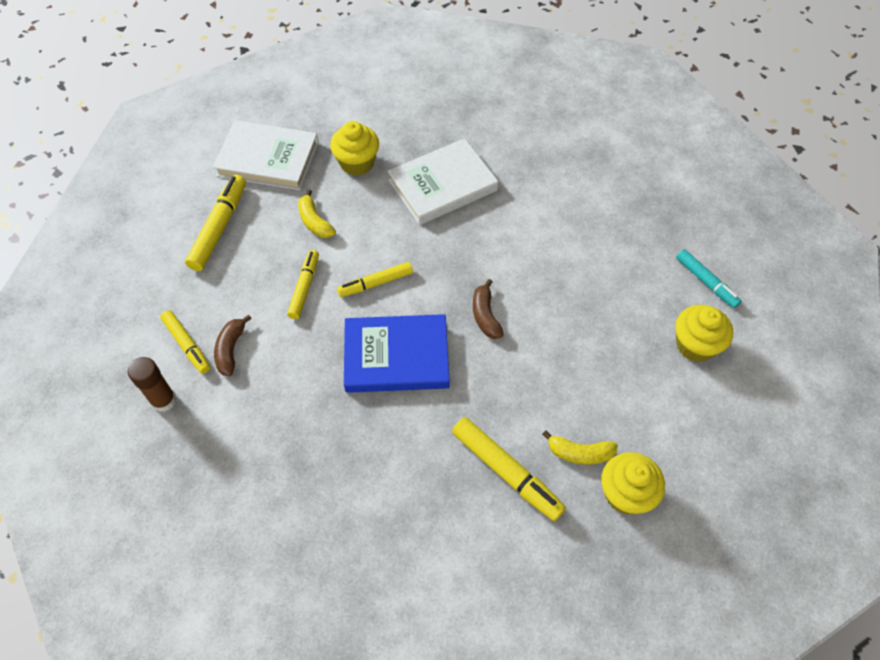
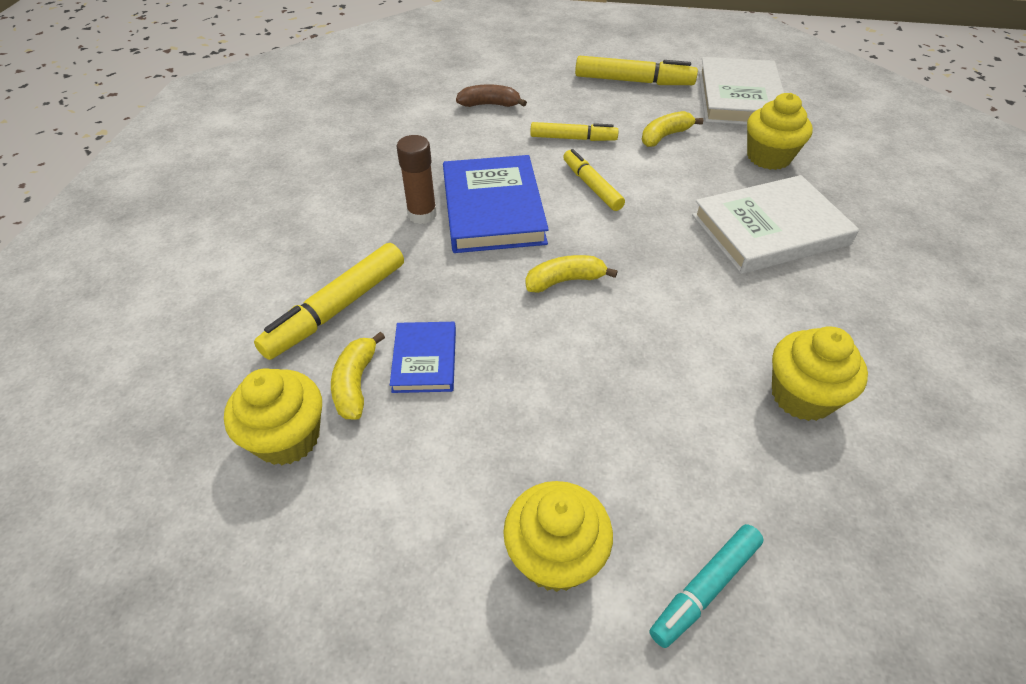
camera: 85 degrees right, 10 degrees down
(164, 400) = (433, 78): brown glue stick -> brown glue stick (422, 214)
(187, 344) = (492, 82): yellow marker -> none
(442, 185) = (769, 230): white book -> white book turned 75 degrees counterclockwise
(485, 315) = (565, 281): brown banana -> yellow banana
(558, 409) = (425, 360): none -> blue book
(588, 210) = (802, 396): none -> yellow cupcake

